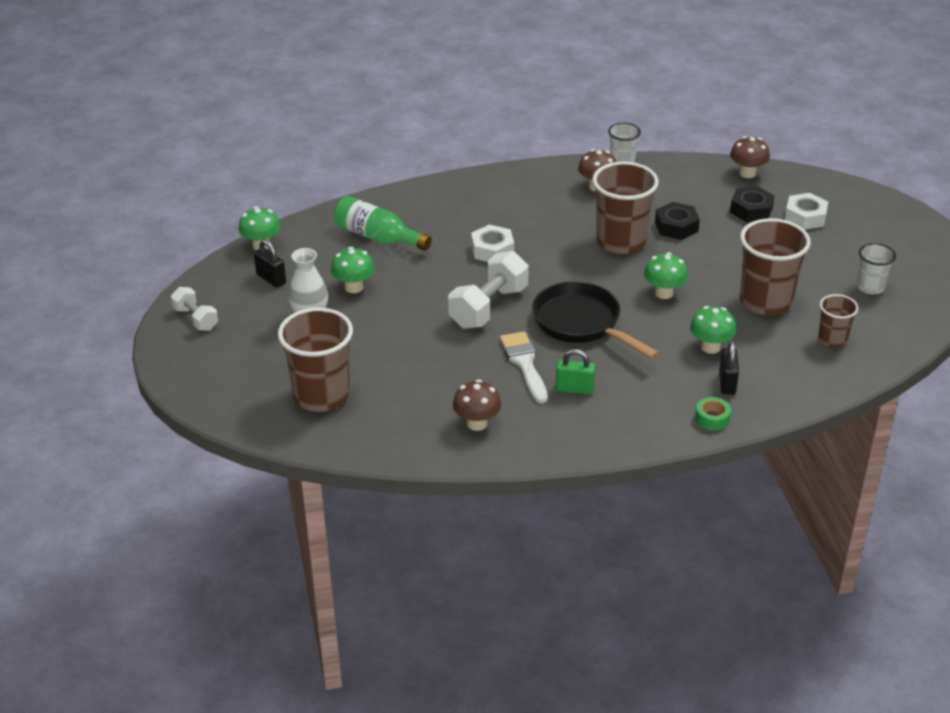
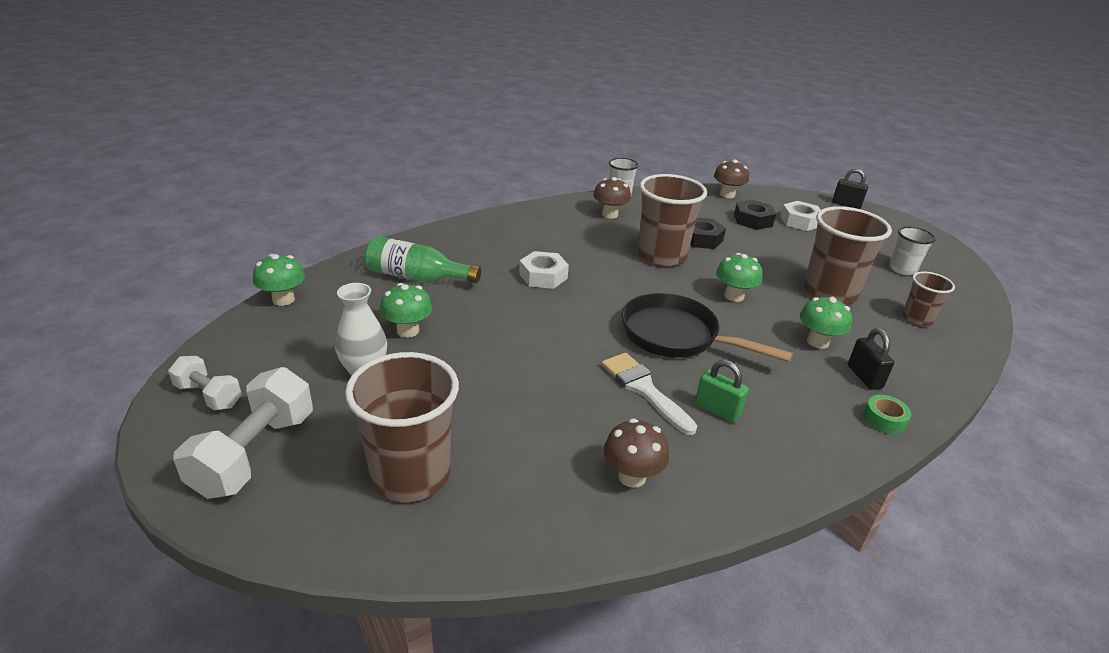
camera: 20 degrees left, 5 degrees down
(271, 279) = (303, 334): black padlock -> black padlock (846, 204)
(489, 307) = (570, 332): white dumbbell -> white dumbbell (255, 453)
(574, 389) = (717, 410): green padlock -> green padlock turned 45 degrees clockwise

